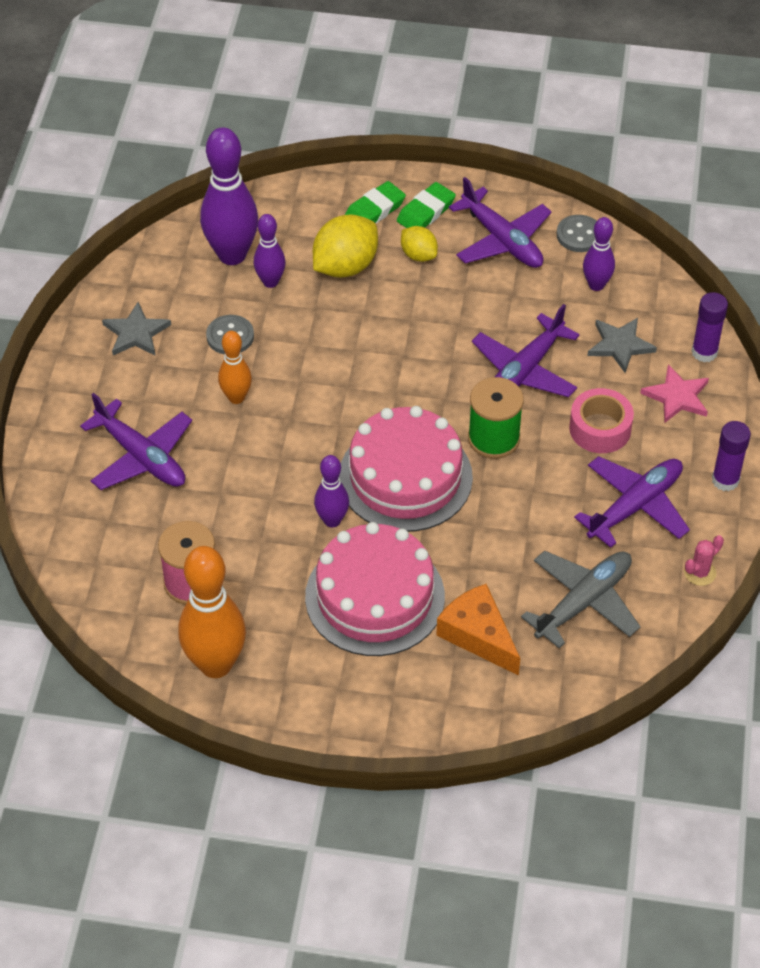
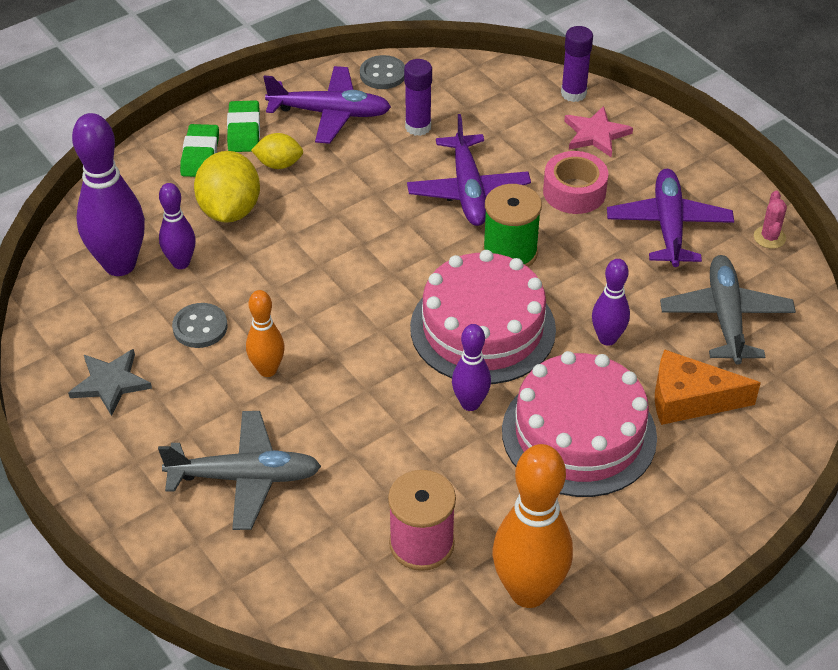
camera: 45 degrees left, 5 degrees down
(141, 457) = (245, 478): purple plane -> grey plane
(596, 285) = (440, 99): purple bowling pin -> purple bowling pin (607, 338)
(620, 345) = (511, 127): grey star -> none
(725, 480) = (701, 165): purple glue stick -> purple glue stick (418, 127)

